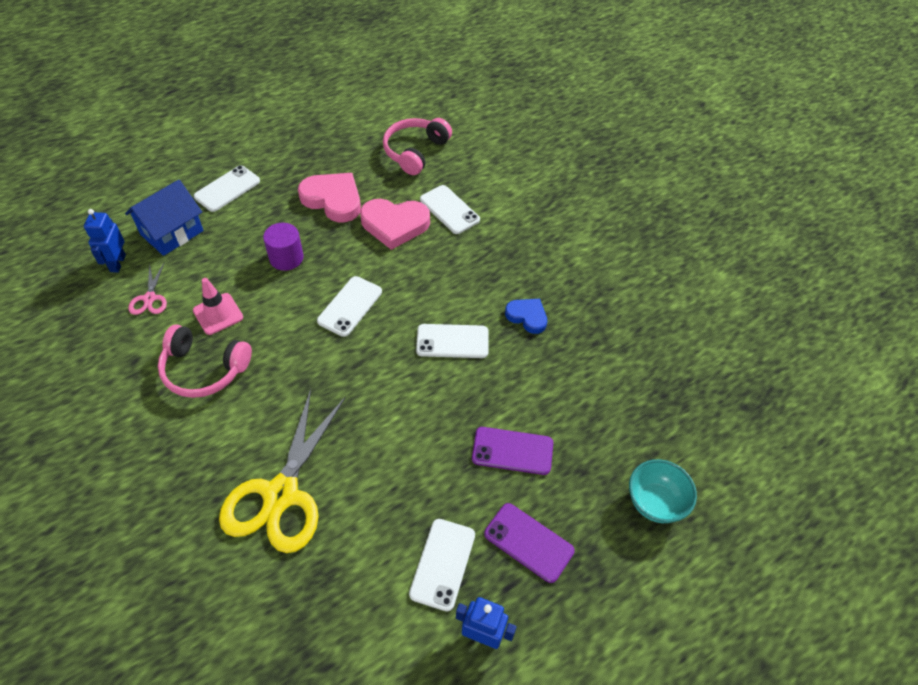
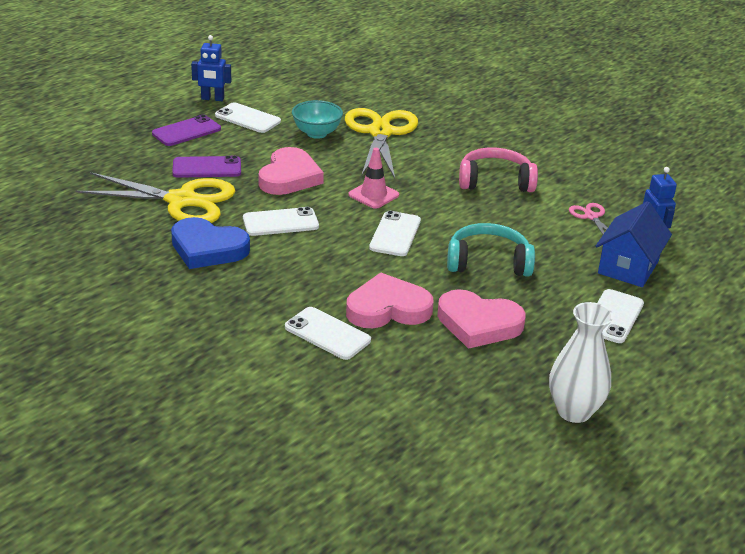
camera: 165 degrees right, 20 degrees down
(218, 314) = (517, 214): pink traffic cone -> pink traffic cone (373, 195)
(286, 258) = (488, 262): purple cylinder -> turquoise headphones
(313, 127) = (574, 411): none -> white vase
(415, 152) = (406, 400): pink headphones -> none
(423, 416) = (289, 177): none -> pink heart
(442, 564) = (247, 118): white phone -> white phone turned 60 degrees counterclockwise
(527, 316) = (208, 248): blue heart -> blue heart, size x1.68
(528, 542) = (186, 131): purple phone -> purple phone turned 60 degrees counterclockwise
(546, 393) = (181, 201): none -> yellow scissors
(655, 502) = (85, 156): turquoise bowl -> turquoise bowl (317, 133)

